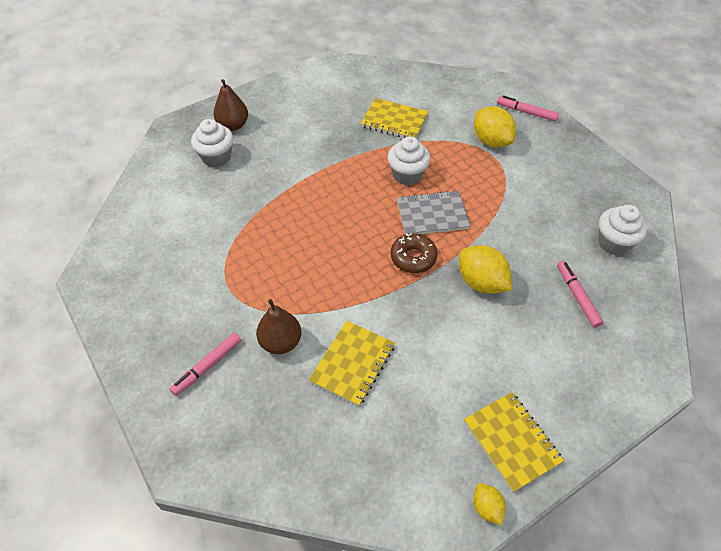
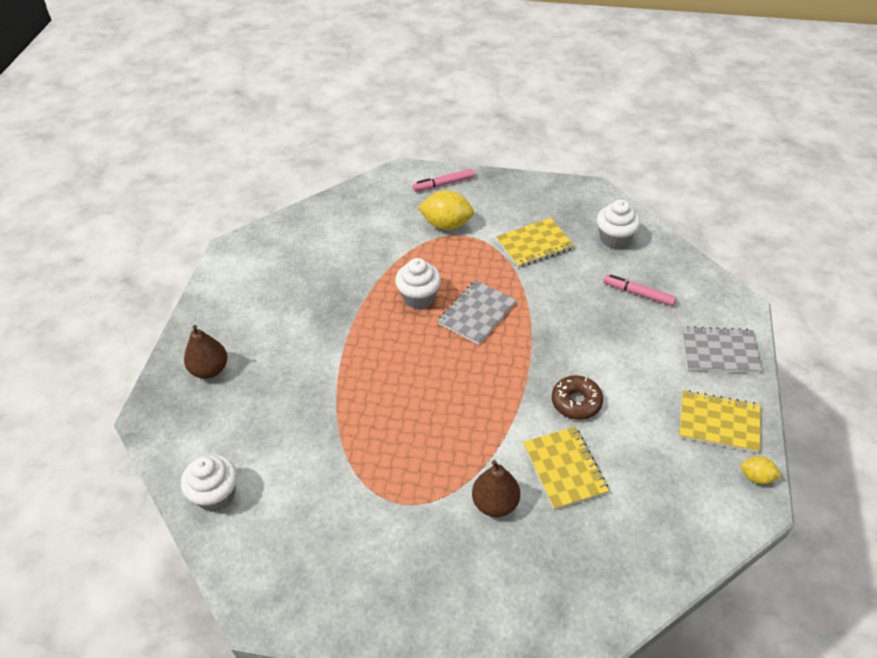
camera: 45 degrees left, 5 degrees down
(207, 366) = (466, 575): pink marker -> none
(216, 157) = (234, 409): white cupcake -> white cupcake (216, 495)
(394, 121) = (352, 262): yellow notebook -> yellow notebook (534, 244)
(413, 258) = (505, 356): brown donut -> brown donut (576, 402)
(481, 282) = (571, 335): yellow lemon -> none
(588, 394) = (719, 351): none -> grey notebook

